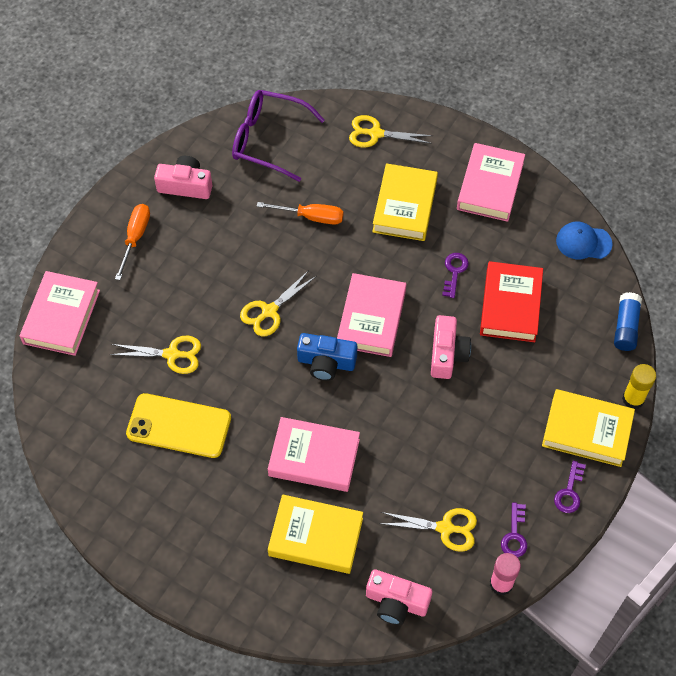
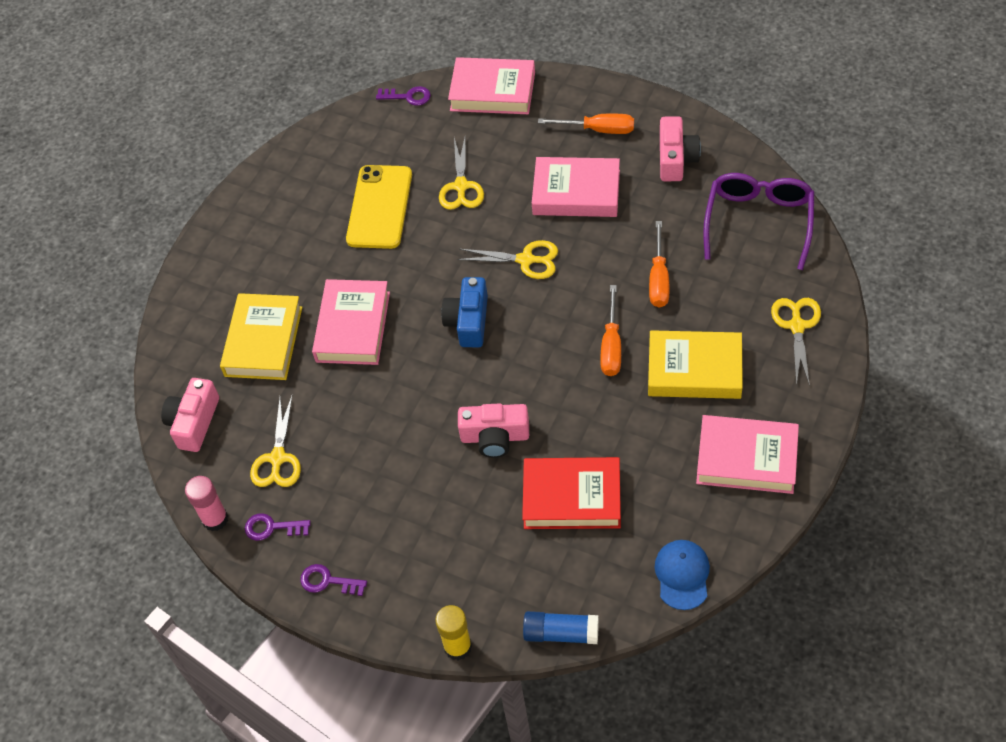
camera: 90 degrees right, 5 degrees down
(269, 311) = (526, 260): yellow scissors -> yellow scissors turned 150 degrees clockwise
(371, 259) = (611, 346): none -> orange screwdriver
(371, 318) = (531, 356): pink book -> pink book (576, 192)
(454, 272) = (609, 432): purple key -> purple key (408, 96)
(586, 431) = (408, 595): yellow book -> none

